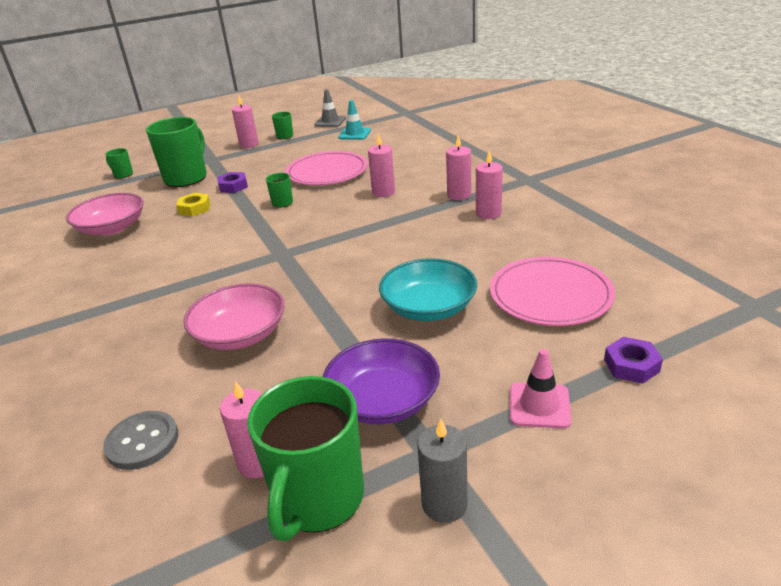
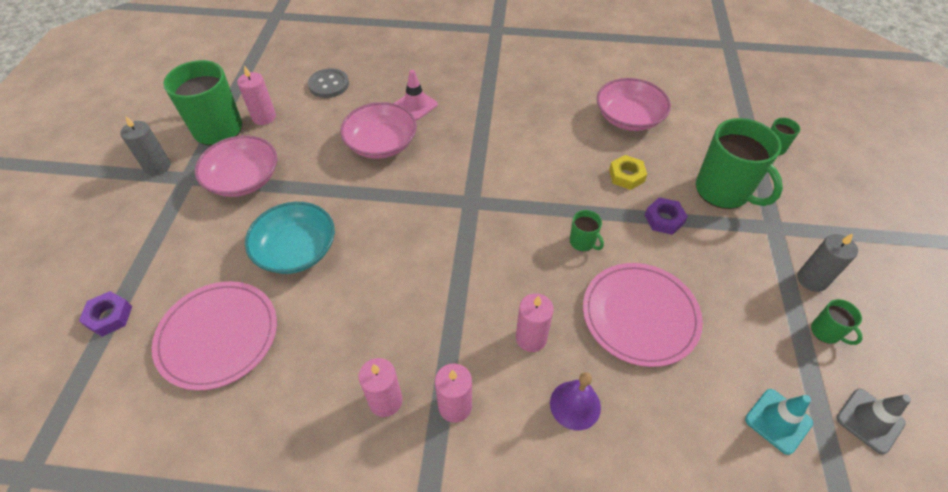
camera: 120 degrees right, 20 degrees up
(249, 144) = (812, 280): pink candle -> grey candle
(383, 400) = (243, 179): purple bowl -> pink bowl
(410, 170) = (575, 405): none -> purple bell
(539, 405) = (151, 243): pink traffic cone -> pink traffic cone (415, 105)

